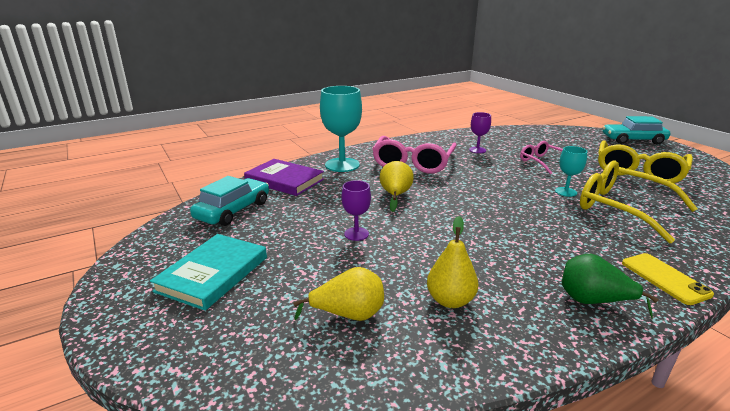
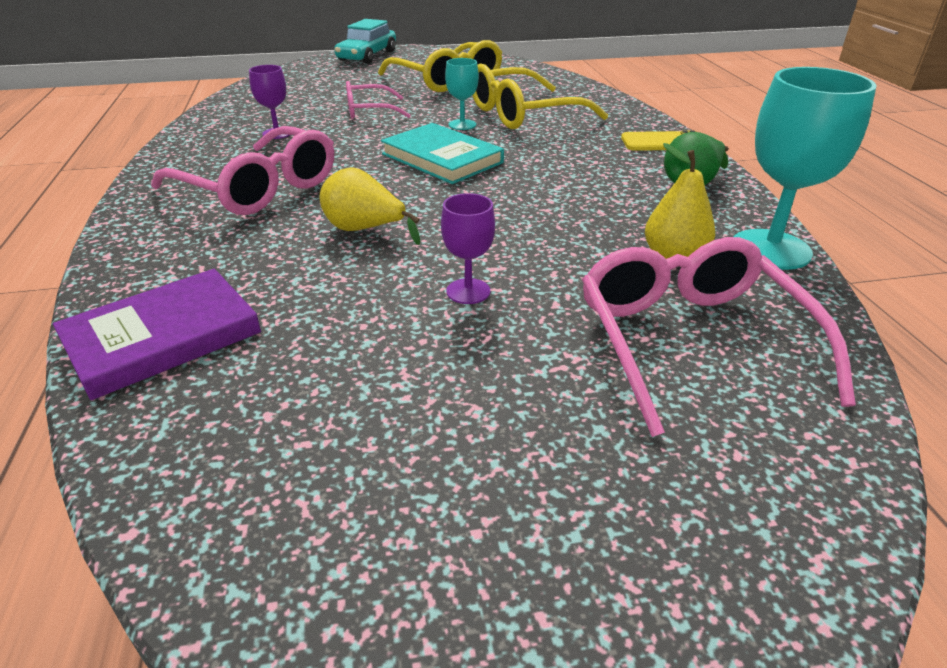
camera: 70 degrees left, 10 degrees up
(213, 274) = (521, 490): turquoise book -> turquoise book (442, 158)
(233, 210) = (245, 436): turquoise car -> none
(342, 165) = (176, 254): turquoise goblet -> turquoise goblet (770, 249)
(348, 315) = (690, 341): yellow pear -> pink glasses

